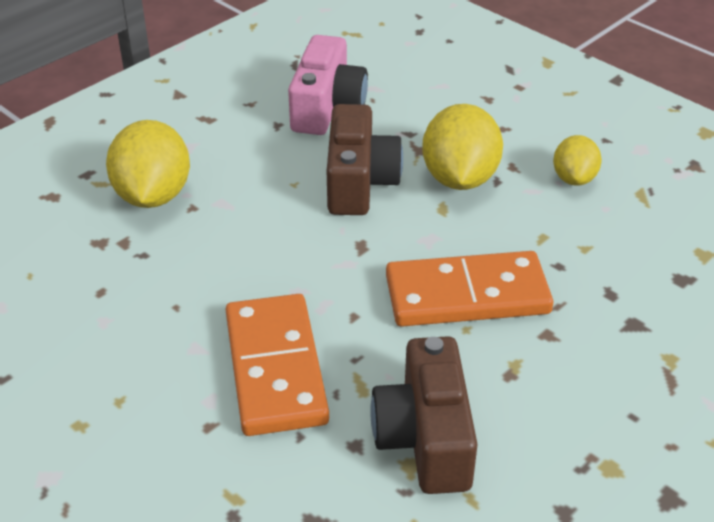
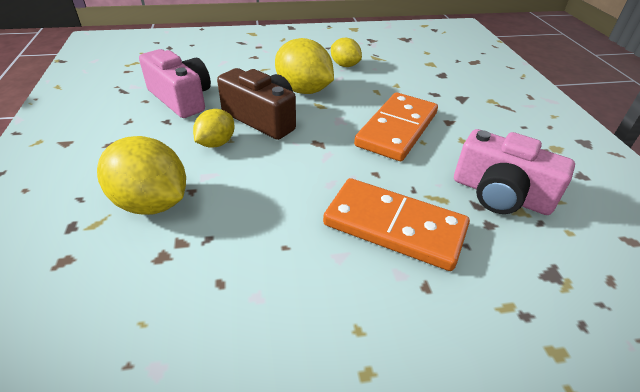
camera: 55 degrees left, 0 degrees up
(278, 178) = (216, 143): none -> yellow lemon
(425, 437) = (500, 194): brown camera -> pink camera

